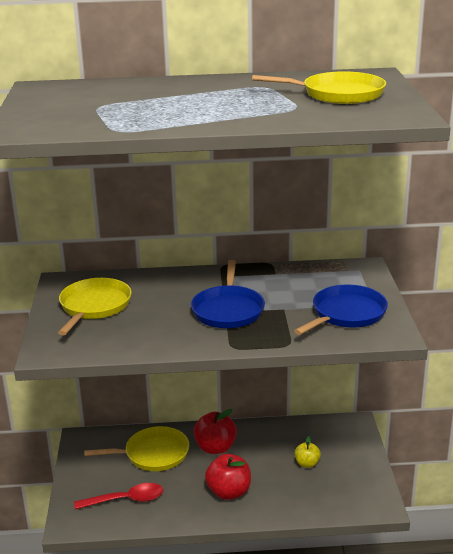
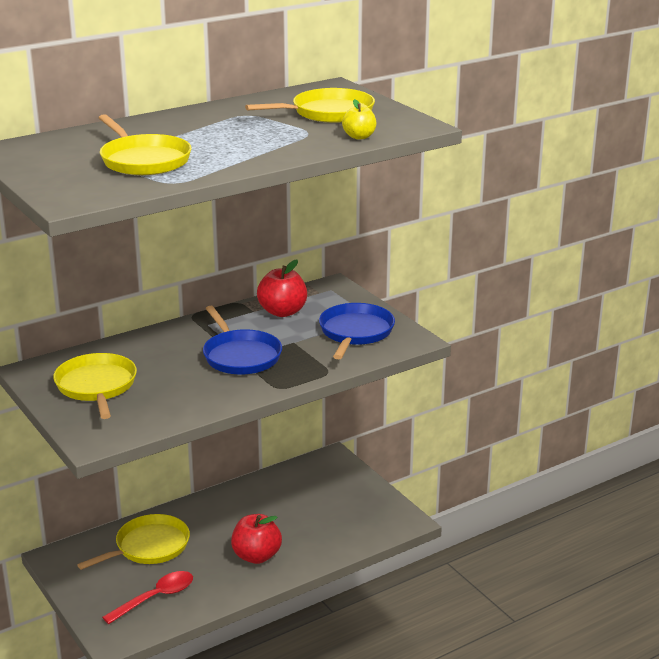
camera: 30 degrees left, 0 degrees up
(124, 110) = (143, 160): none -> yellow pan
(215, 448) = (210, 521): red apple -> red apple (282, 312)
(307, 463) = (313, 507): yellow apple -> yellow apple (359, 137)

